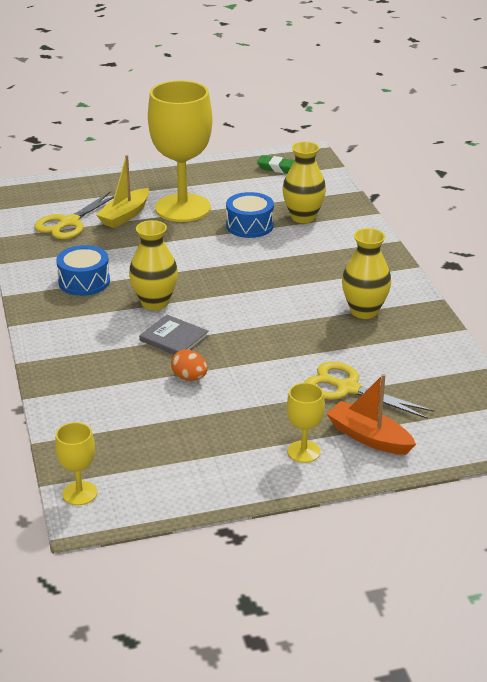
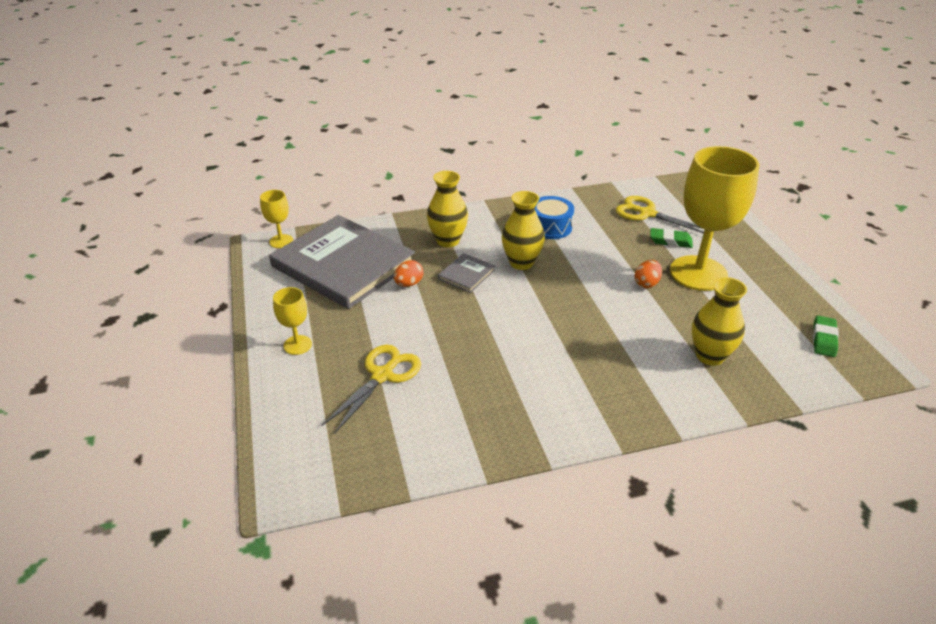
camera: 90 degrees right, 5 degrees up
(125, 215) = (670, 241): yellow boat -> green eraser
(144, 430) = (343, 264): none -> grey book
(198, 235) = (646, 283): none -> orange egg
(249, 226) = (676, 316): blue drum -> none
(364, 311) = (517, 395): yellow vase -> yellow vase (448, 241)
(369, 437) = (307, 385): orange boat -> none

